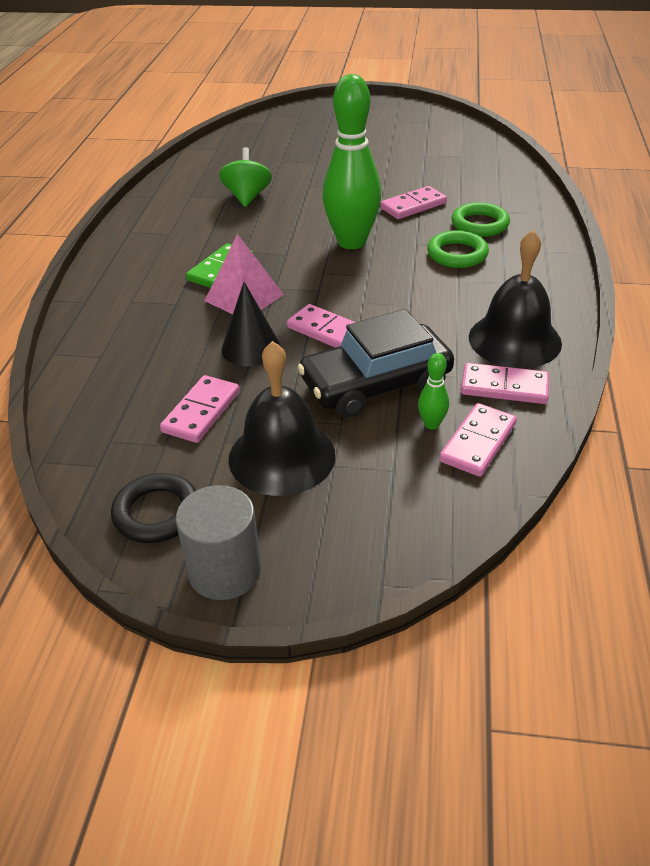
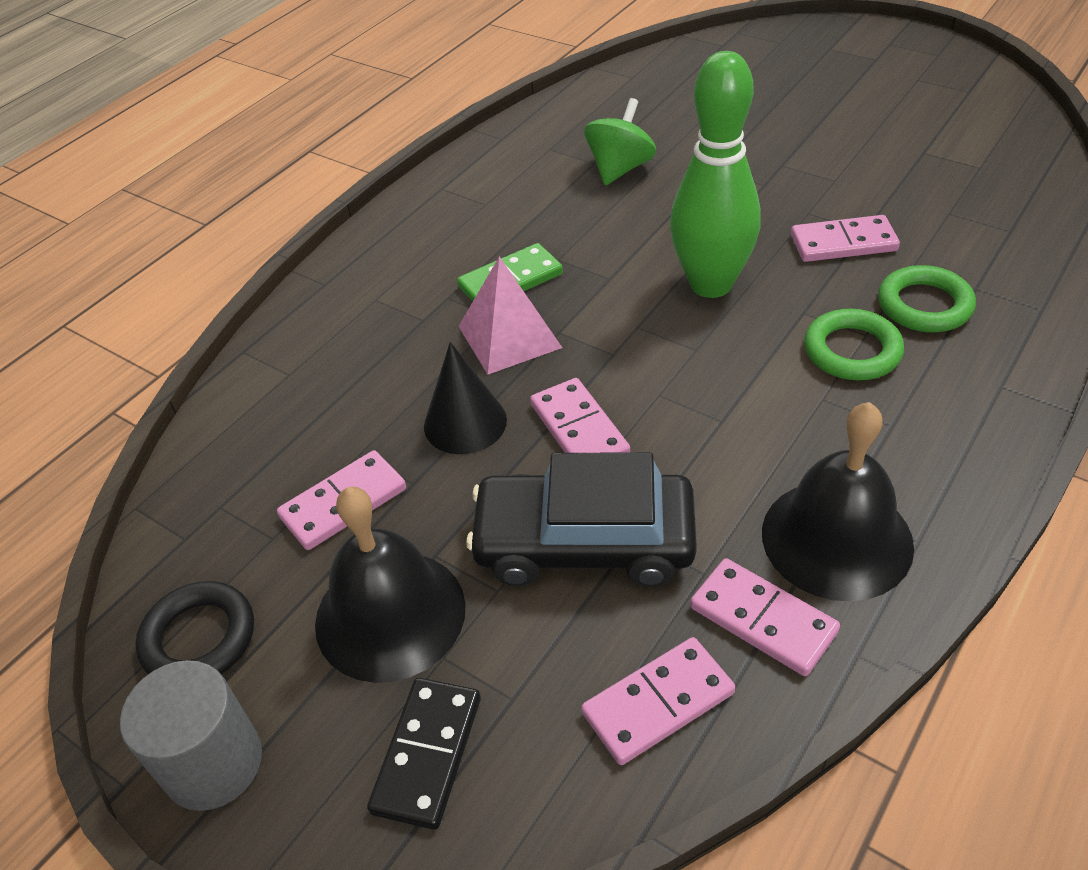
camera: 30 degrees right, 5 degrees up
(363, 514) = (427, 754): none -> black domino
(431, 424) = (614, 643): green bowling pin -> none

